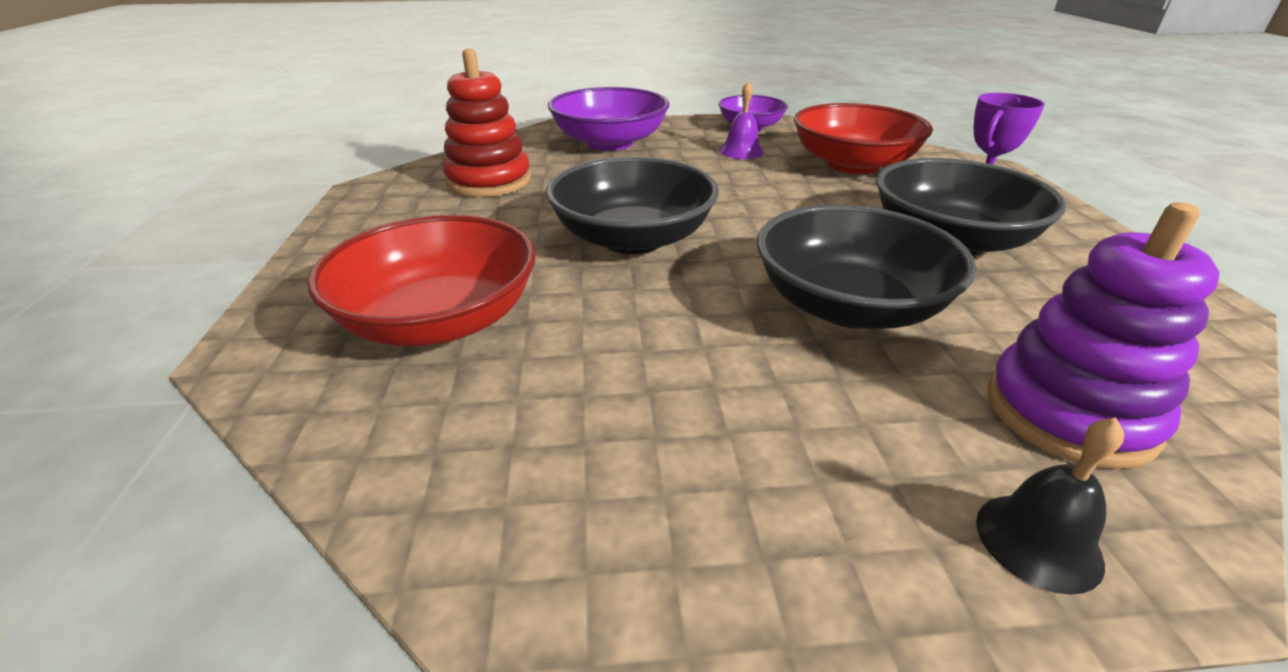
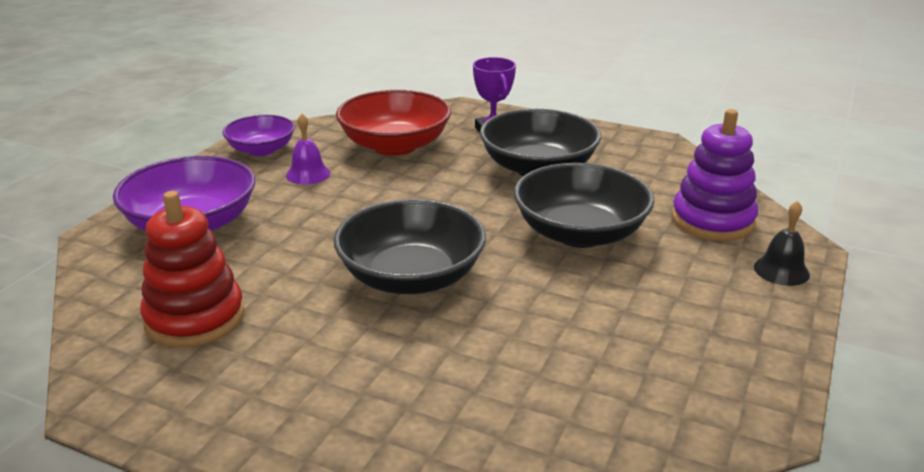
camera: 60 degrees left, 5 degrees down
(440, 320) = (454, 403): red bowl -> none

